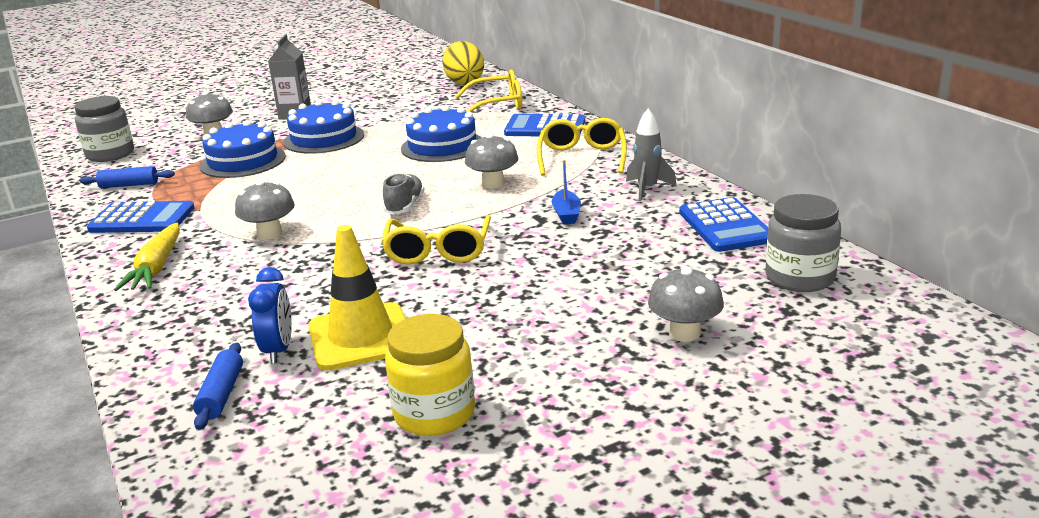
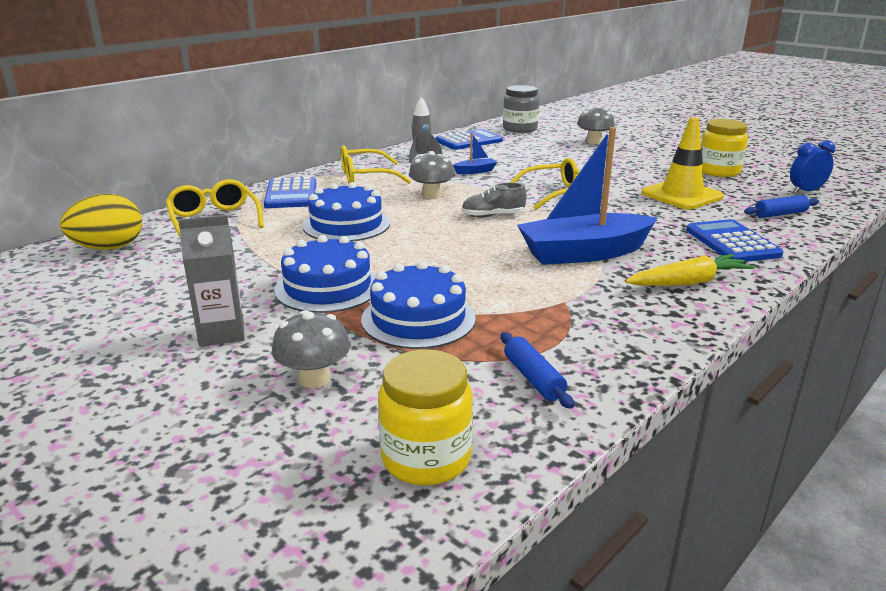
camera: 110 degrees left, 0 degrees up
(110, 154) = (426, 458): grey jar -> yellow jar
(142, 219) = (613, 327): blue calculator -> blue calculator (732, 242)
(269, 233) = (584, 253): grey mushroom -> blue boat
(278, 350) = (723, 211): blue clock -> blue clock (806, 191)

